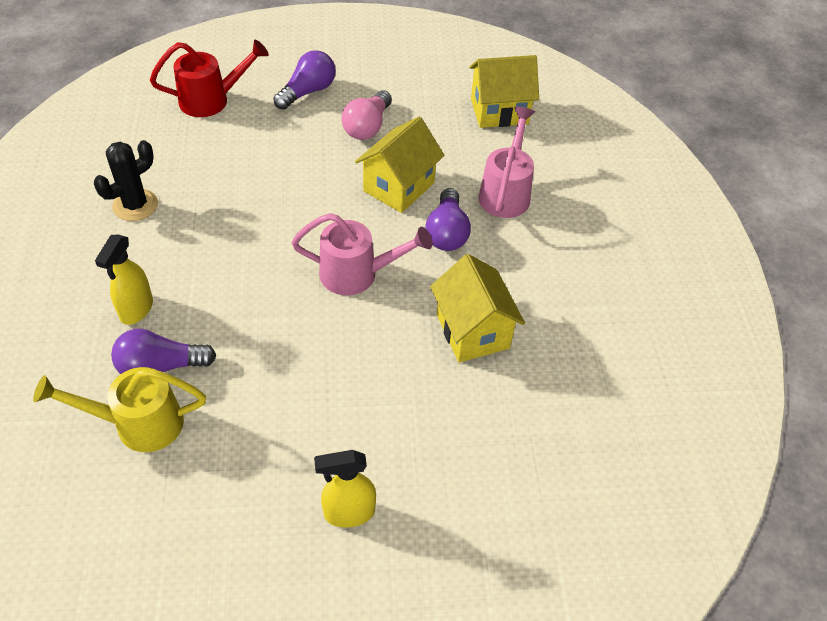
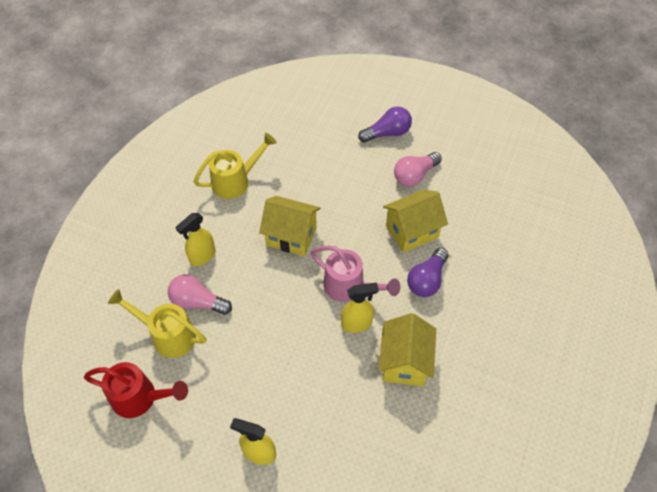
camera: 30 degrees right, 5 degrees up
(135, 205) = (236, 181): black cactus -> yellow watering can
(160, 367) = (197, 302): purple light bulb -> pink light bulb
(211, 100) = (320, 118): red watering can -> red watering can (140, 398)
(390, 311) = (357, 323): none -> yellow spray bottle
(499, 111) = (518, 196): yellow house -> yellow house (291, 236)
(506, 192) = (487, 265): pink watering can -> none

